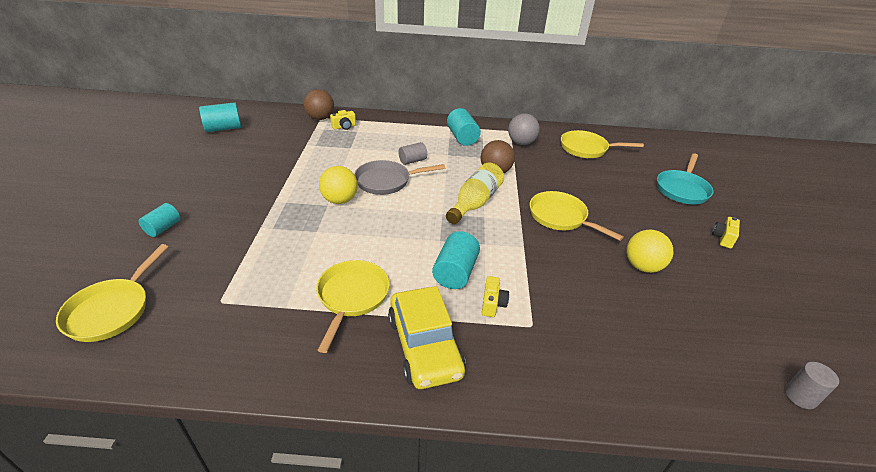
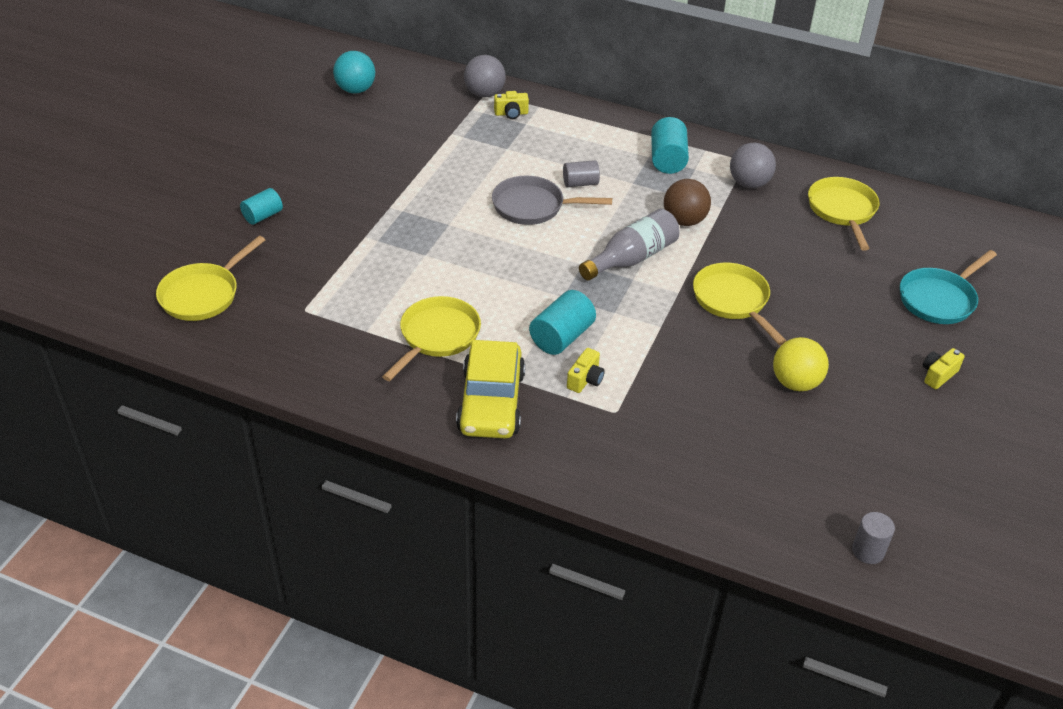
camera: 20 degrees right, 5 degrees up
(223, 128) = (355, 90): turquoise cylinder -> turquoise ball
(320, 118) = (484, 94): brown ball -> grey ball
(340, 200) = (465, 221): yellow ball -> none
(475, 202) = (632, 258): yellow bottle -> grey bottle
(586, 149) = (842, 211): yellow pan -> yellow pan turned 60 degrees clockwise

